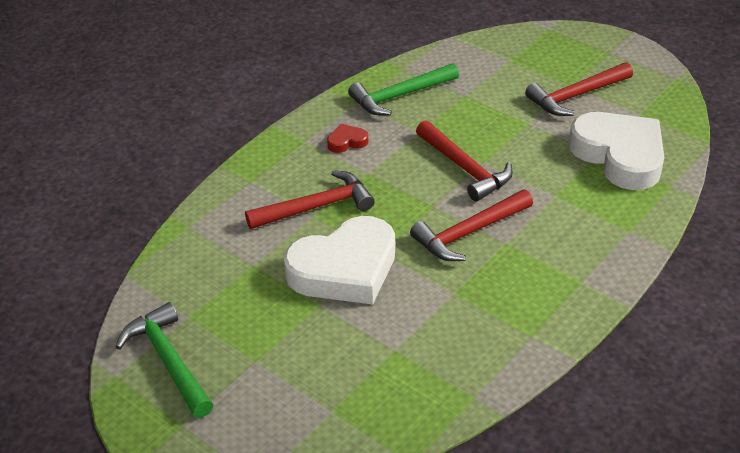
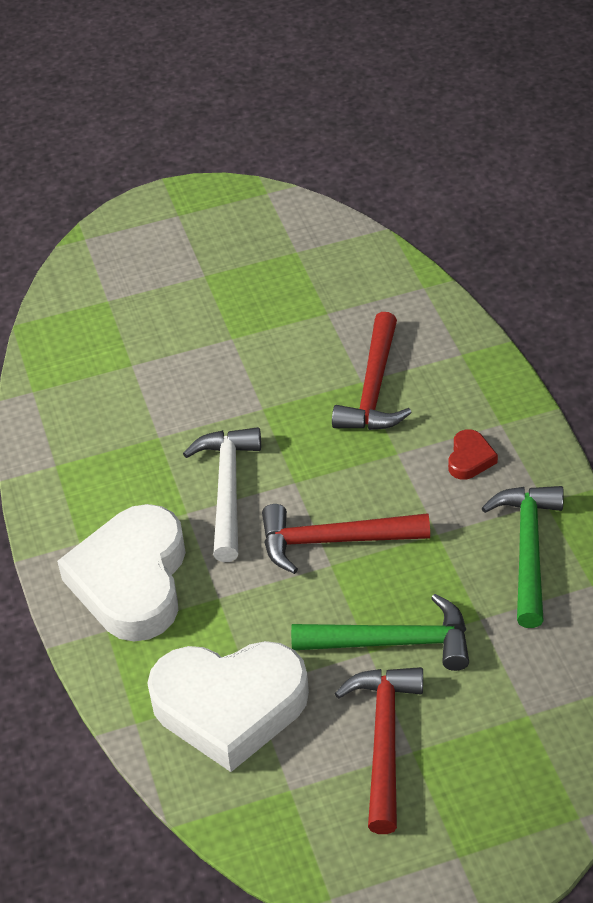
camera: 125 degrees right, 5 degrees up
(169, 361) = (253, 225): green hammer -> green hammer (392, 642)
(345, 269) = (262, 373): white heart -> white heart (132, 580)
(469, 233) = (227, 490): red hammer -> white hammer

